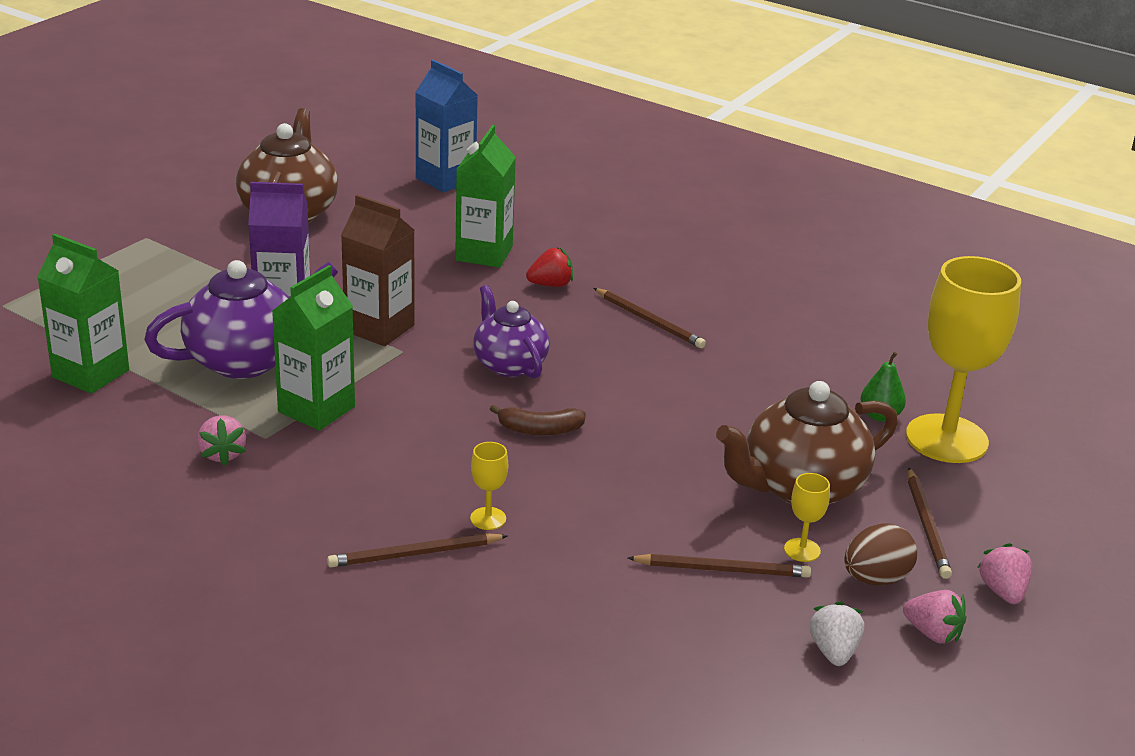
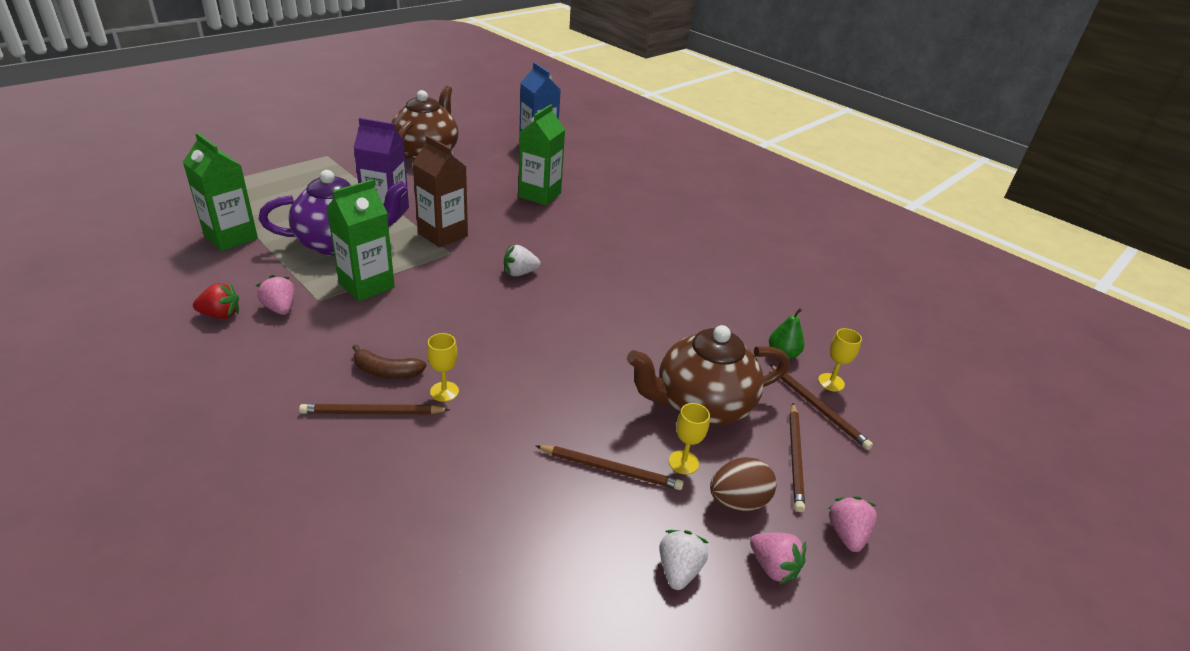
camera: 10 degrees right, 5 degrees up
(222, 454) = (280, 308): pink strawberry -> pink strawberry turned 150 degrees clockwise
(509, 364) = (519, 273): purple teapot -> white strawberry
(539, 430) = (518, 325): brown banana -> brown banana (386, 371)
(551, 285) = (575, 222): red strawberry -> red strawberry (221, 315)
(649, 321) = (633, 256): brown pencil -> brown pencil (818, 408)
(946, 439) = (831, 382): yellow goblet -> yellow goblet, size x0.40

